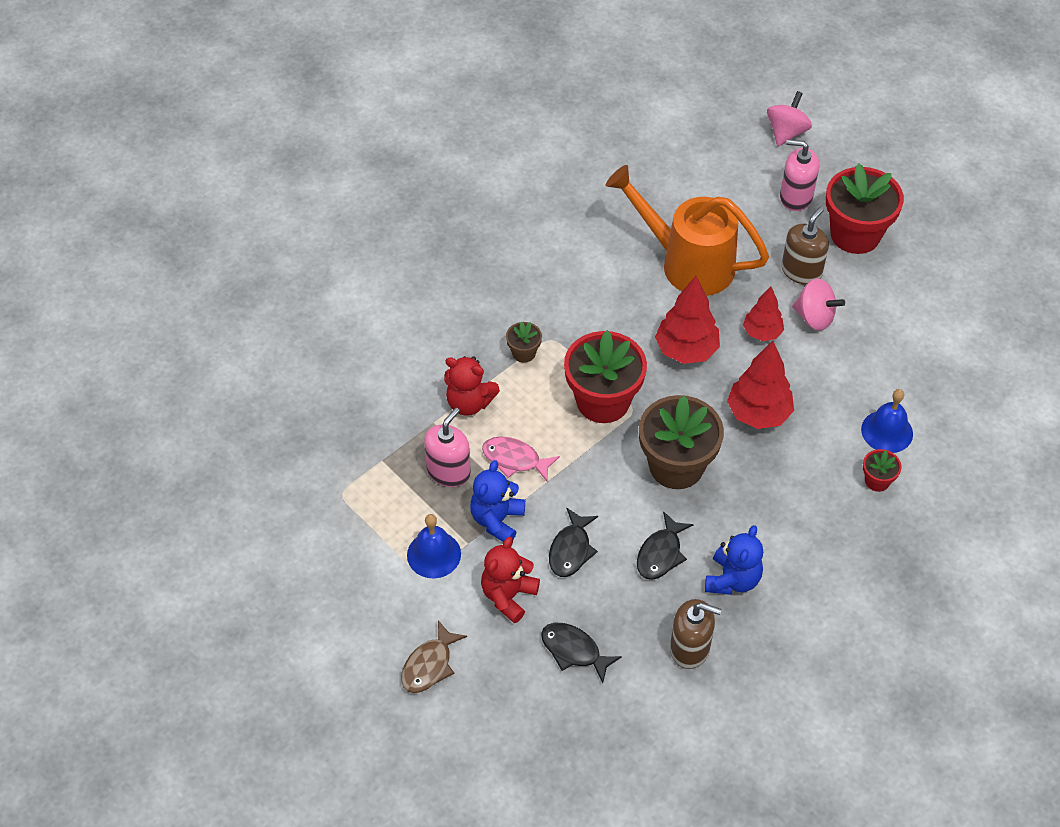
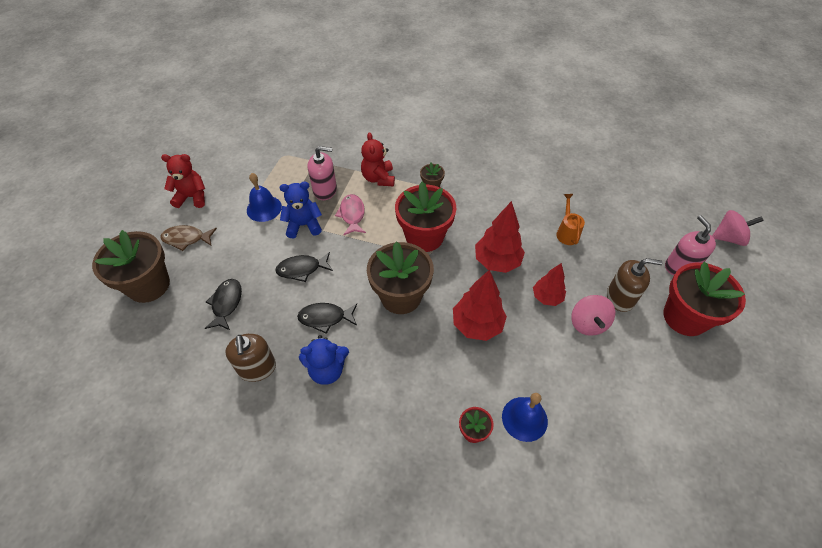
camera: 60 degrees right, 0 degrees up
(486, 732) = (148, 285): none -> brown flower pot
(508, 596) = (252, 253): red teddy bear -> red teddy bear (192, 197)
(688, 263) = (567, 233): orange watering can -> orange watering can, size x0.43

